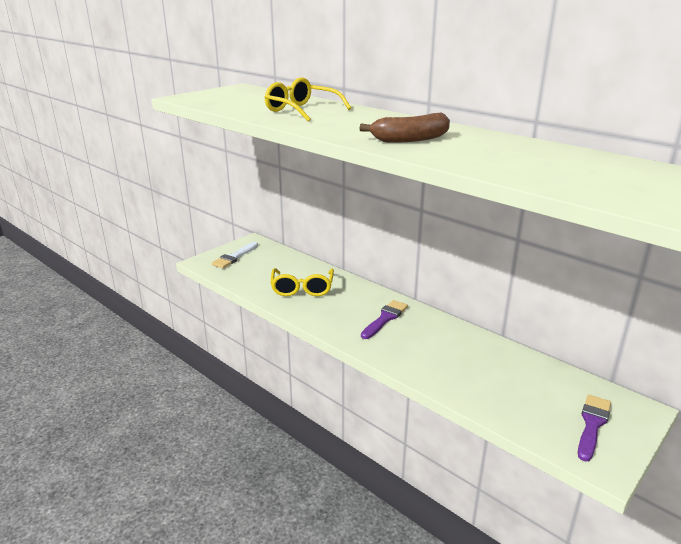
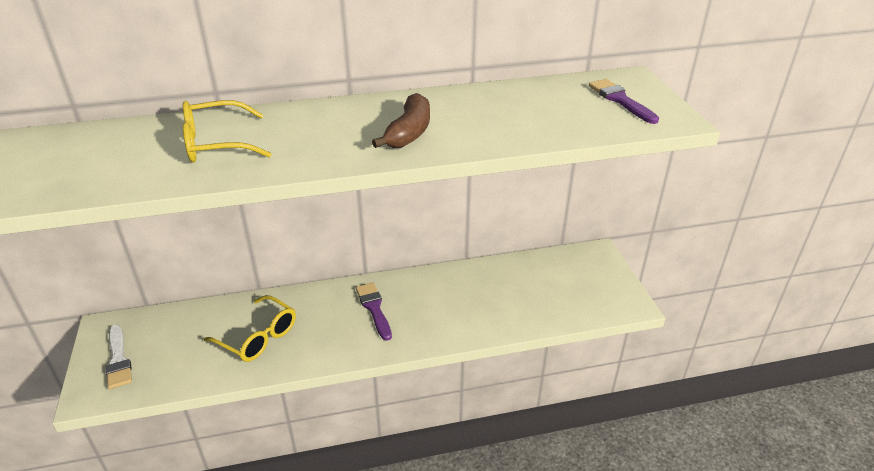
camera: 55 degrees left, 10 degrees up
(592, 424) = (594, 283): purple brush -> purple brush (620, 100)

